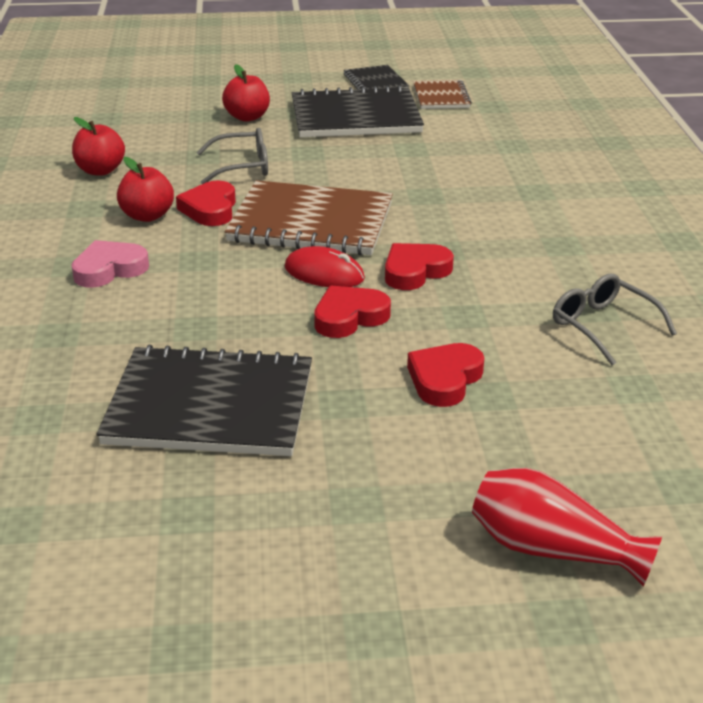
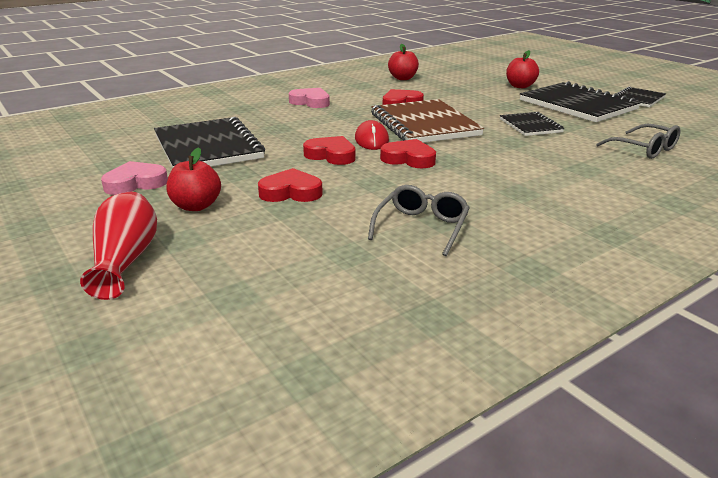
camera: 60 degrees right, 5 degrees down
(147, 216) = (373, 95): red apple -> red apple (196, 206)
(241, 167) = (459, 98): grey glasses -> grey glasses (643, 149)
(296, 502) = (135, 183): none -> pink heart
(389, 167) = (530, 126): none -> black notebook
(441, 97) = (662, 117): brown notebook -> none

